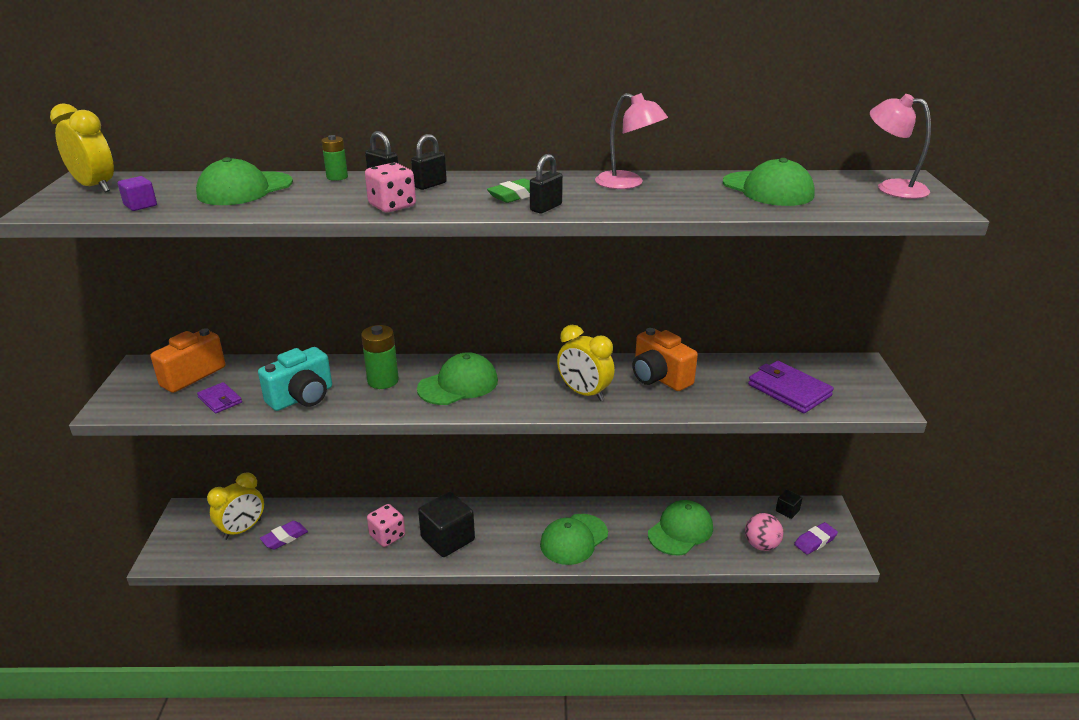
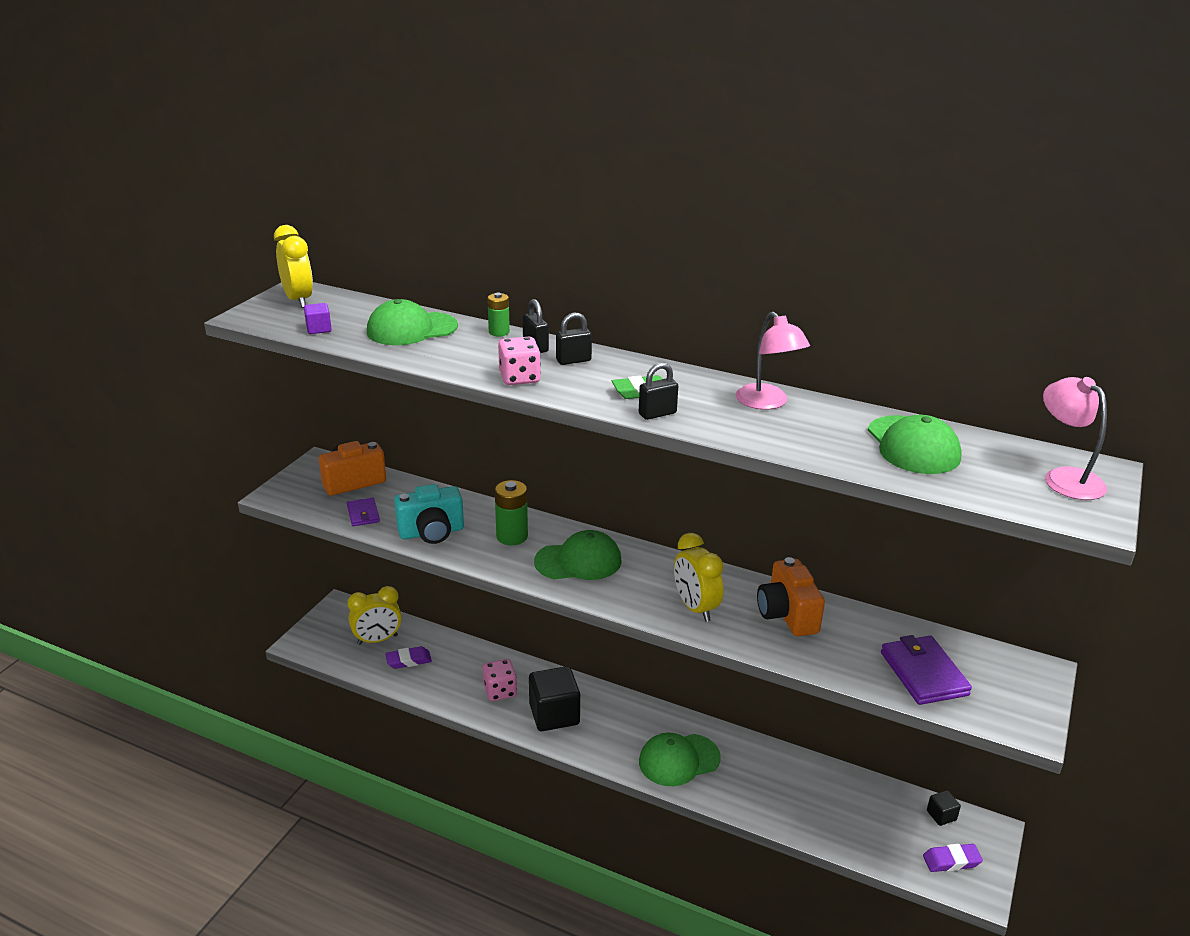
camera: 25 degrees right, 0 degrees up
(680, 531) = (800, 792): green cap -> none
(761, 545) = (883, 841): pink ball -> none

